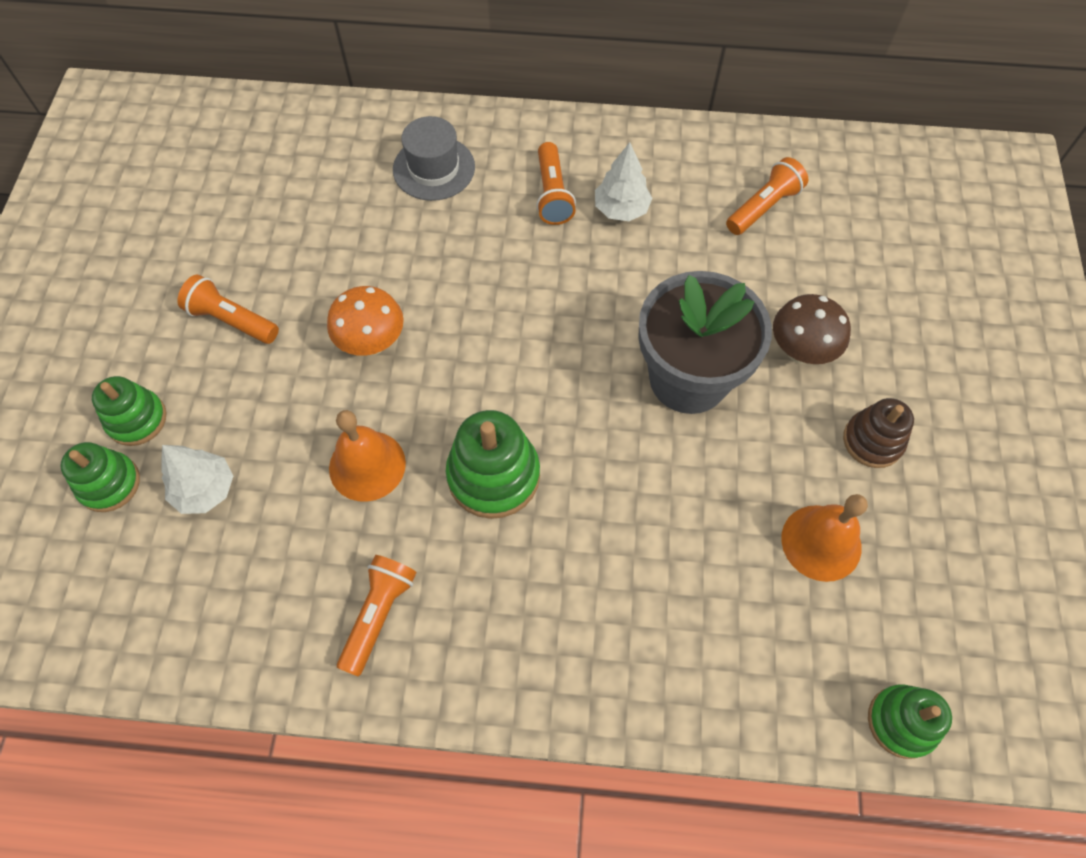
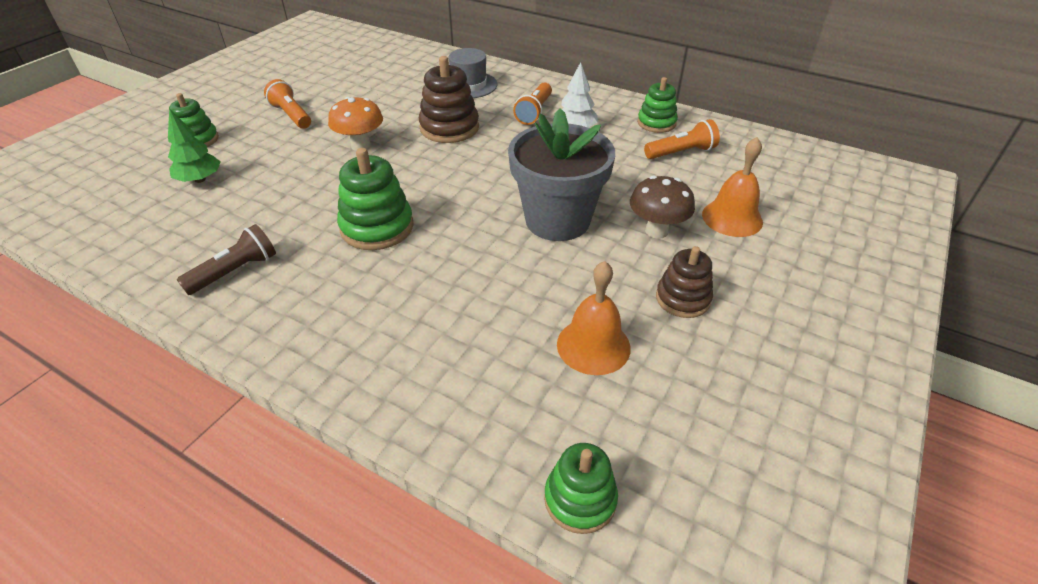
camera: 25 degrees right, 20 degrees down
(109, 484) = (153, 161): green stacking toy -> green stacking toy (656, 123)
(205, 490) = (200, 179): white tree -> green tree
(367, 465) = (303, 198): orange bell -> orange bell (732, 218)
(378, 615) = (235, 271): orange flashlight -> brown flashlight
(464, 265) = (449, 128): none -> brown stacking toy

